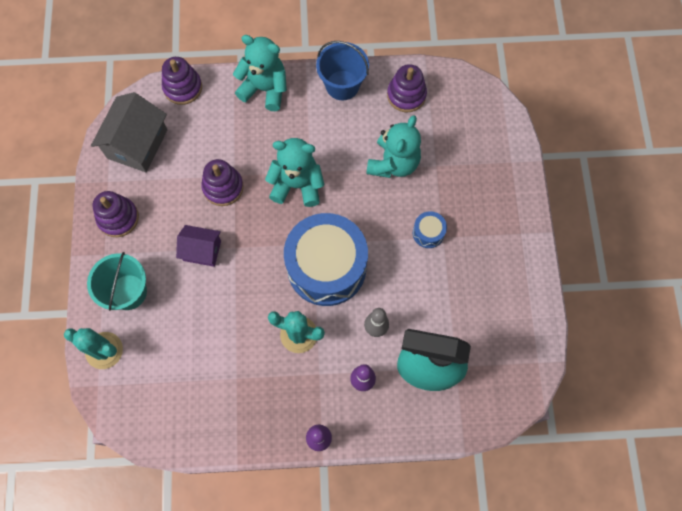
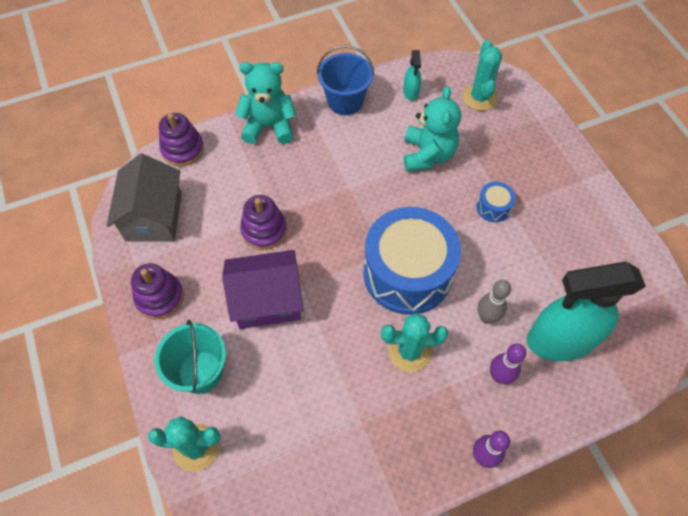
camera: 20 degrees left, 10 degrees down
(202, 250) = (267, 300): purple house -> purple house, size x1.63
(297, 185) = (341, 204): turquoise teddy bear -> none
(406, 95) = (411, 92): purple stacking toy -> turquoise spray bottle
(467, 121) = (479, 97): none -> turquoise cactus

